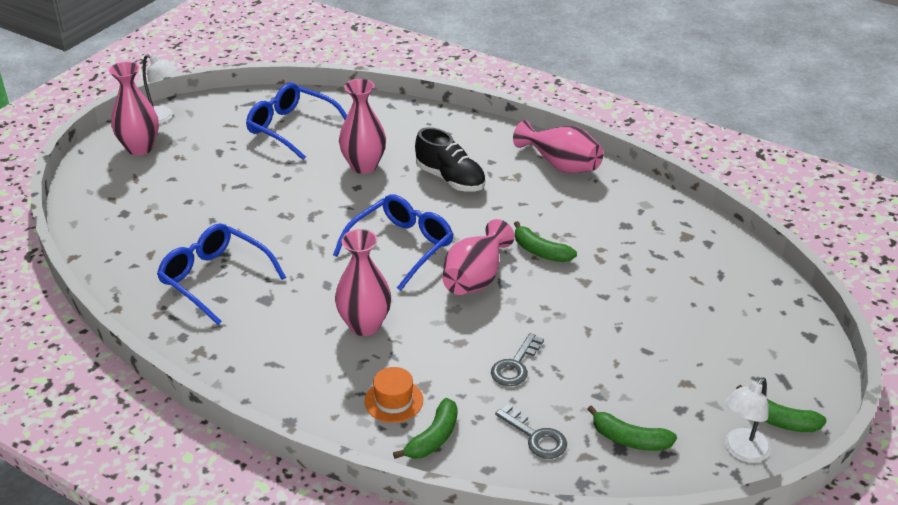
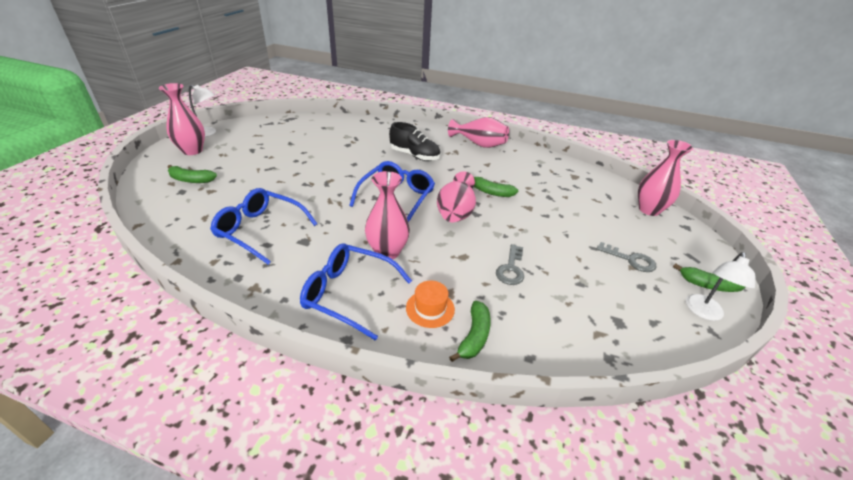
camera: 15 degrees left, 0 degrees up
(291, 128) = (300, 134): blue glasses -> blue glasses (348, 294)
(364, 166) = (355, 152): pink vase -> pink vase (649, 210)
(536, 437) = (553, 323): grey key -> grey key (630, 260)
(629, 439) = (622, 314): green banana -> green banana (191, 180)

